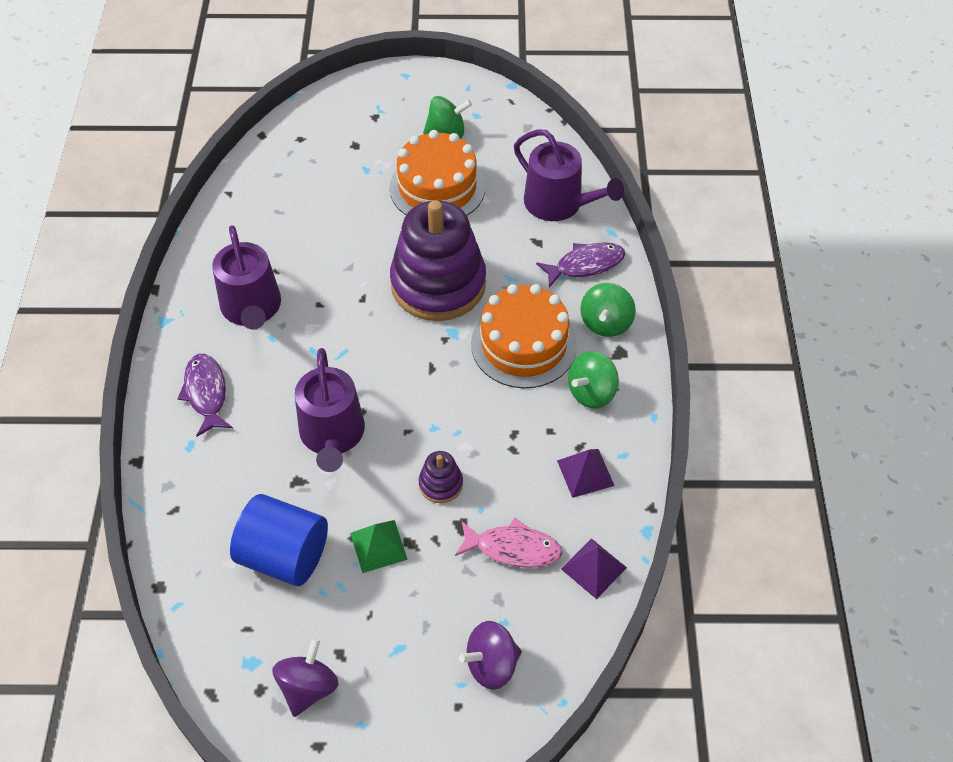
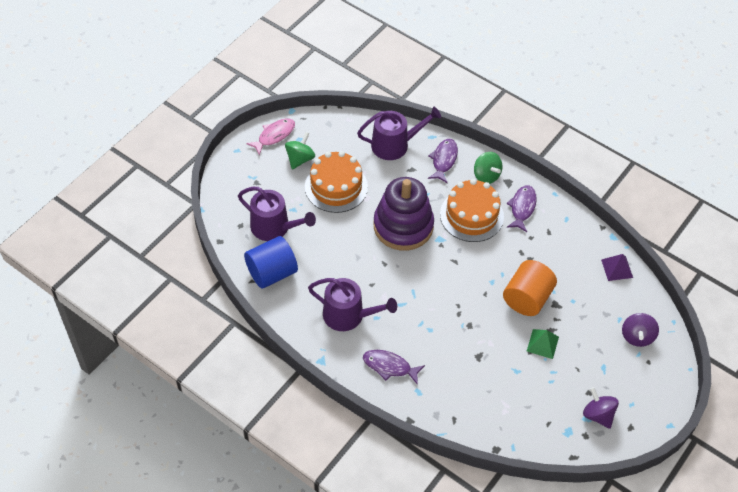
camera: 55 degrees left, 0 degrees up
(284, 555) = (518, 385): blue cylinder -> blue cylinder (271, 273)
(332, 435) = (462, 326): purple watering can -> purple watering can (274, 227)
(440, 484) = (527, 298): purple stacking toy -> orange cylinder
(513, 548) = (584, 292): pink fish -> pink fish (274, 135)
(585, 473) = (565, 239): purple pyramid -> none
(591, 392) = (522, 208): green spinning top -> purple fish

